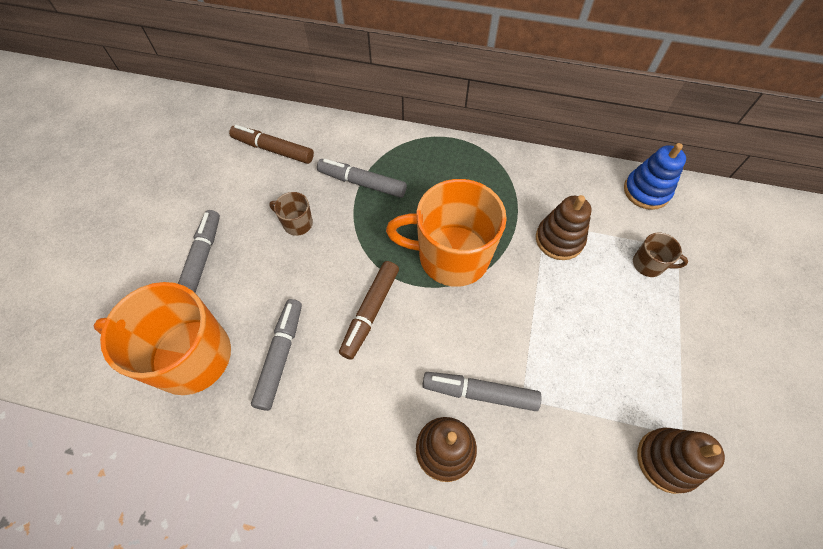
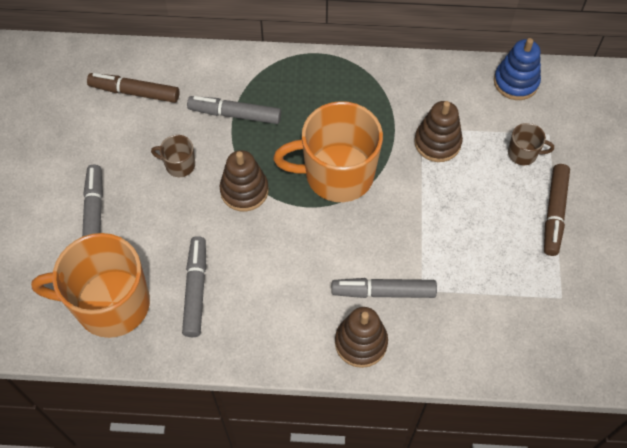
camera: 10 degrees left, 0 degrees up
(370, 312) = (270, 238): brown marker -> brown marker (554, 213)
(667, 460) = (550, 319): brown stacking toy -> brown stacking toy (244, 190)

